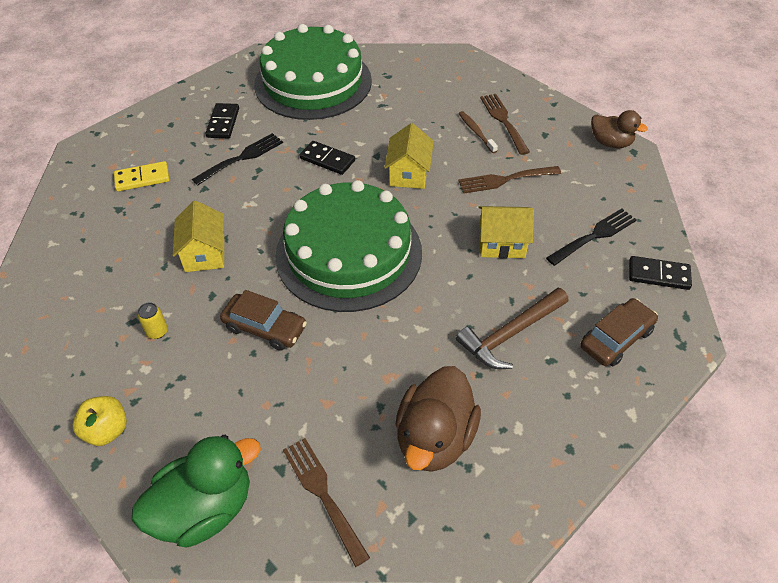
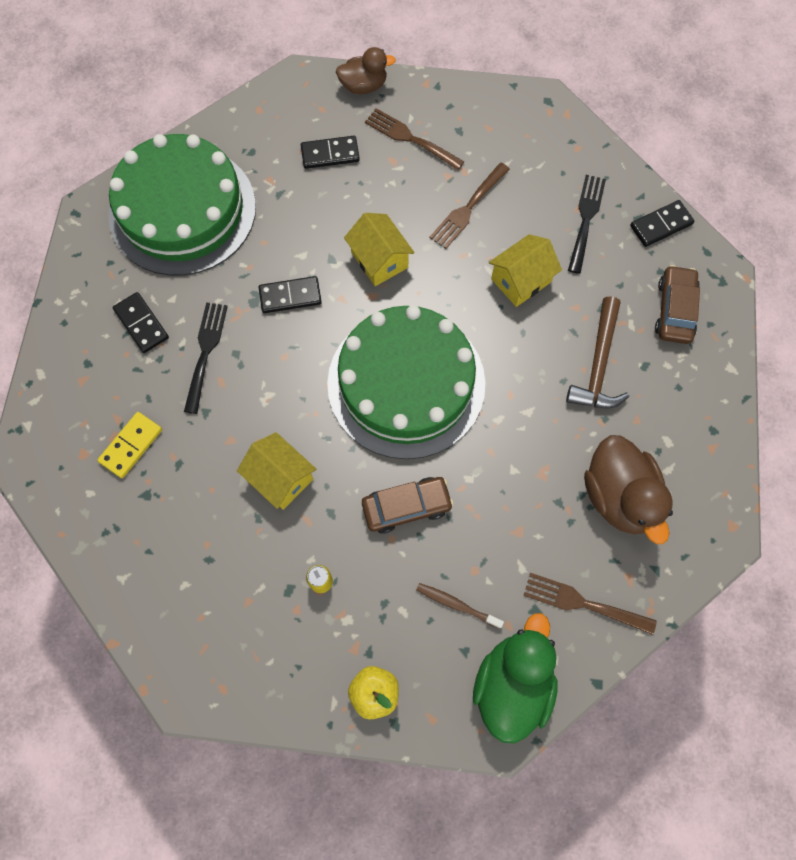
camera: 40 degrees left, 20 degrees up
(438, 102) = (330, 154): none -> black domino
(476, 132) = (397, 169): brown toothbrush -> brown toothbrush (456, 605)
(610, 143) = (522, 103): brown duck -> brown duck (364, 86)

